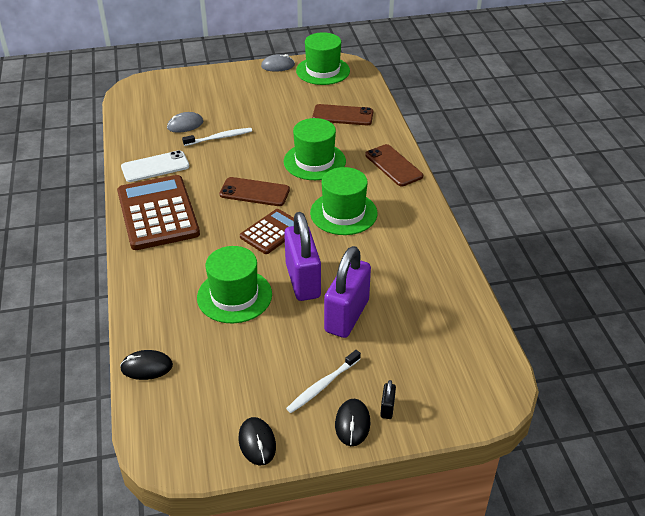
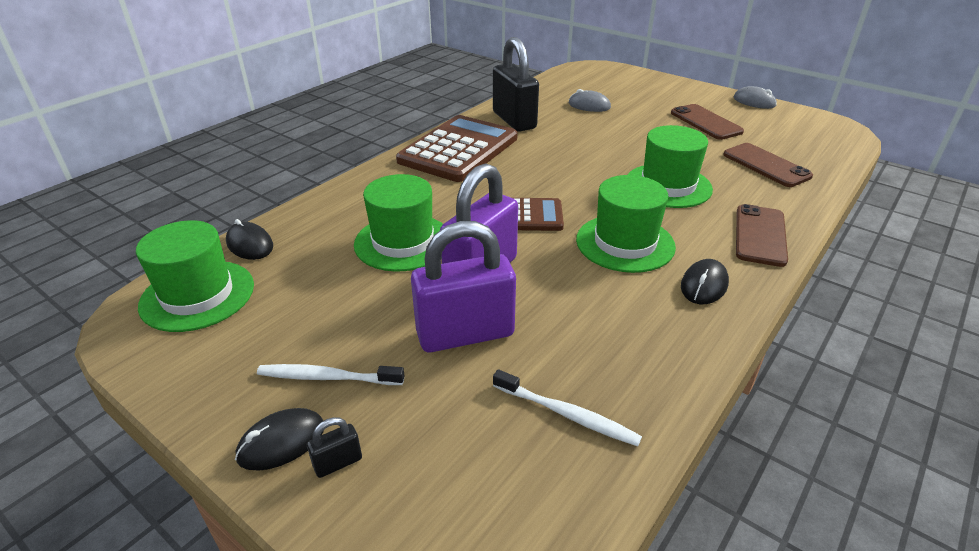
camera: 50 degrees right, 5 degrees down
(155, 167) = (514, 120): white phone -> black padlock
(219, 138) = (604, 126): white toothbrush -> white toothbrush (567, 414)
(254, 192) = (564, 178): brown phone -> brown phone (706, 122)
(257, 442) = (191, 373): black mouse -> black mouse (704, 285)
(323, 71) = (801, 123): green hat -> green hat (197, 295)

